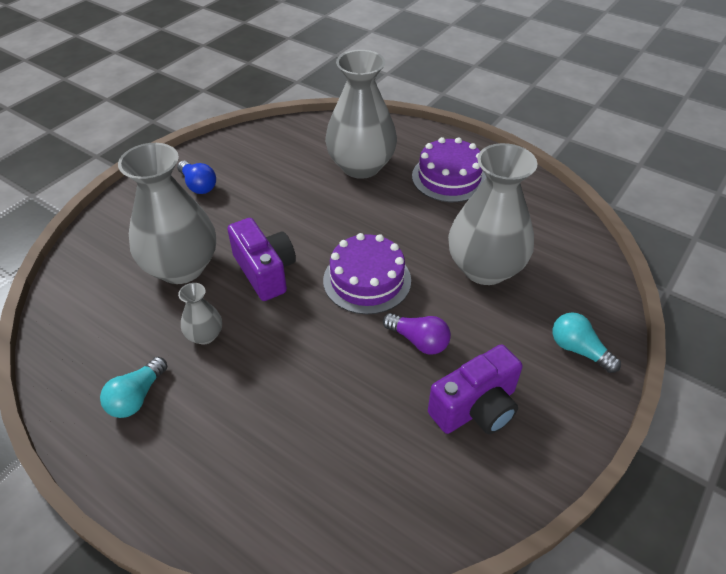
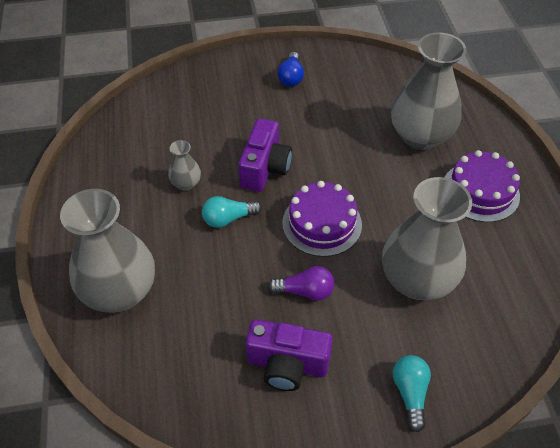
camera: 45 degrees right, 5 degrees up
(137, 397) = (115, 192): turquoise light bulb -> turquoise light bulb (228, 219)
(181, 267) = (220, 129): grey vase -> grey vase (120, 291)
(419, 341) = (305, 291): purple light bulb -> purple light bulb turned 75 degrees counterclockwise

